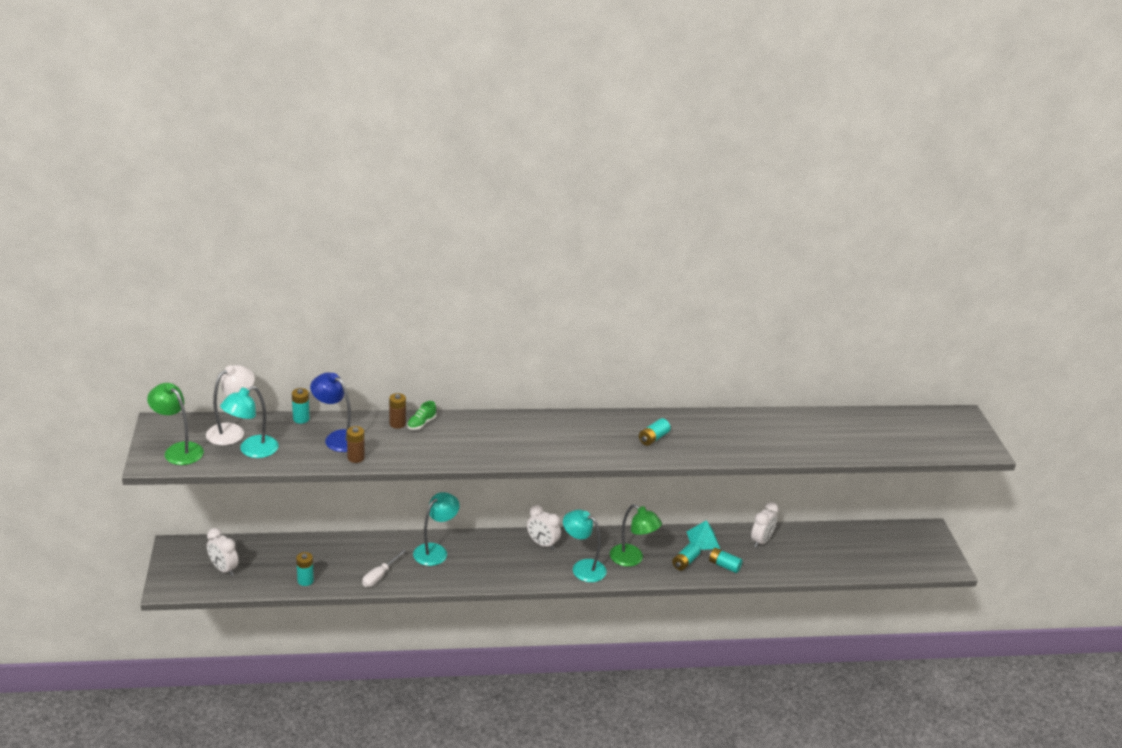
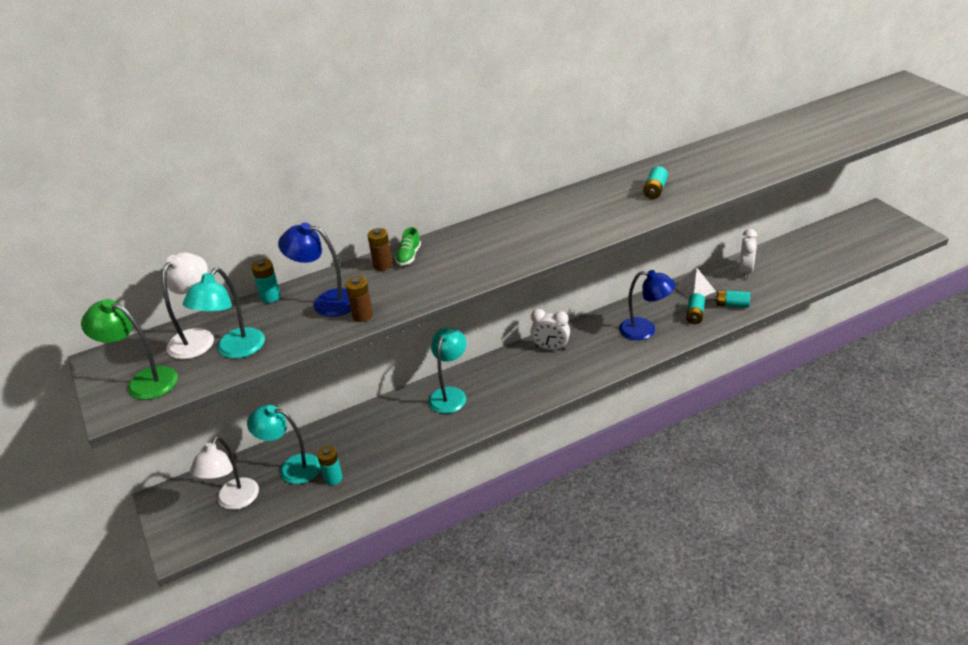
camera: 15 degrees left, 5 degrees up
(223, 569) = (233, 501): white clock -> white lamp
(380, 576) = (410, 442): white screwdriver -> none
(582, 567) = (605, 356): turquoise lamp -> turquoise lamp (292, 468)
(632, 559) = (645, 330): green lamp -> blue lamp
(703, 540) = (694, 289): turquoise pyramid -> white pyramid

